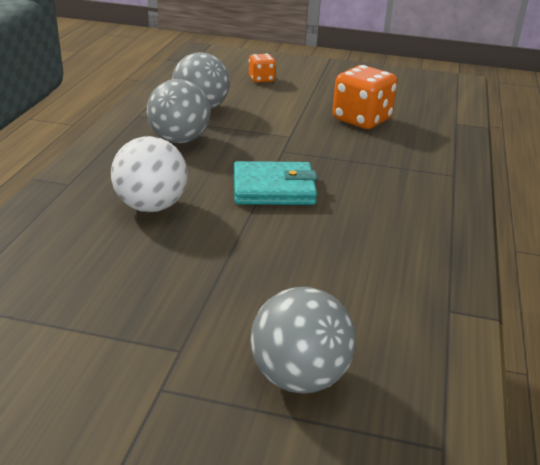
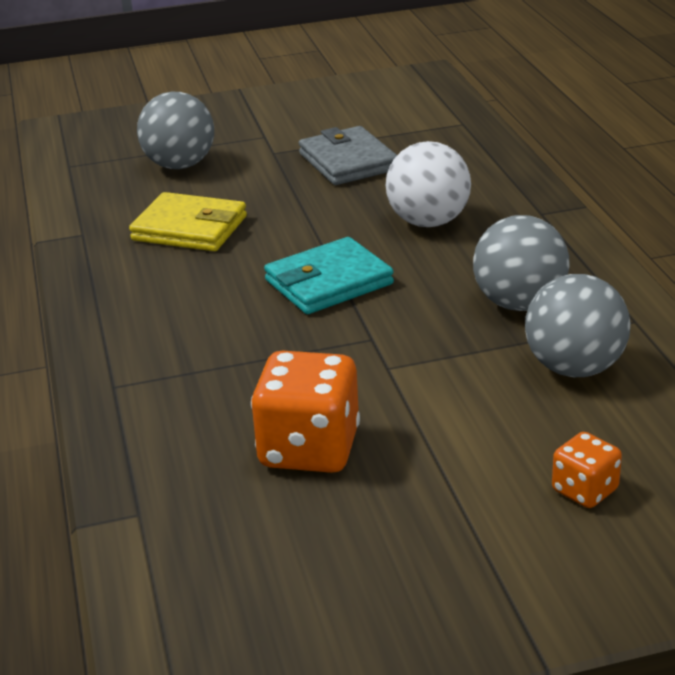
camera: 155 degrees right, 0 degrees up
(126, 298) = (348, 162): none -> grey wallet
(342, 275) = (190, 228): none -> yellow wallet

